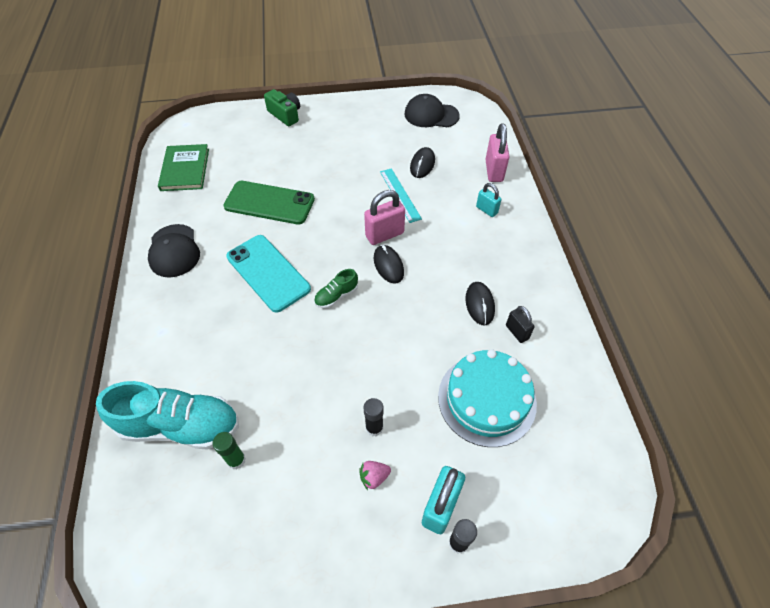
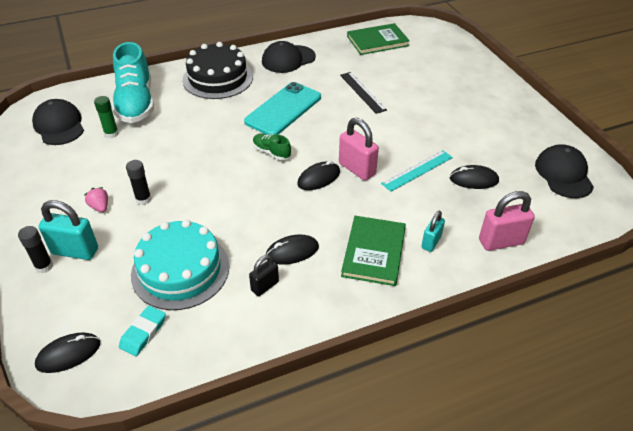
camera: 75 degrees right, 10 degrees down
(174, 326) = (218, 78): none -> black cake
(186, 533) = (59, 125): none -> black cap
(269, 203) = (362, 92): green phone -> black ruler
(285, 115) = (484, 75): green camera -> none
(490, 248) = (374, 252): none -> green book
(560, 439) = (143, 333): none -> turquoise eraser
(581, 511) = (68, 354): none -> black mouse

